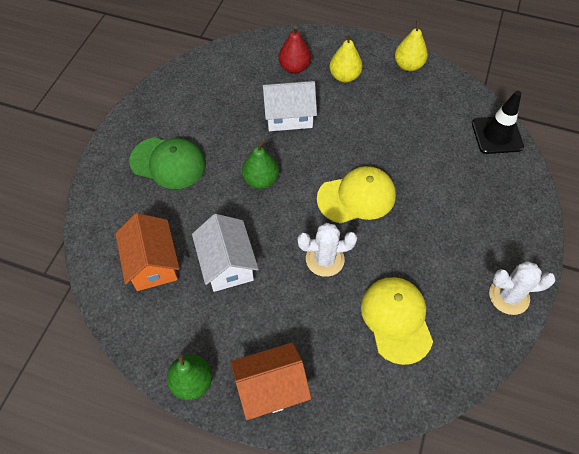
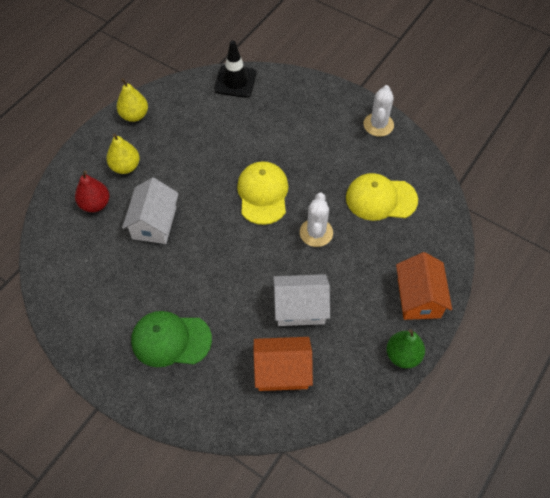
camera: 75 degrees left, 0 degrees up
(168, 163) = (171, 340): green cap -> green cap turned 120 degrees counterclockwise
(261, 180) = (220, 262): green pear -> none

